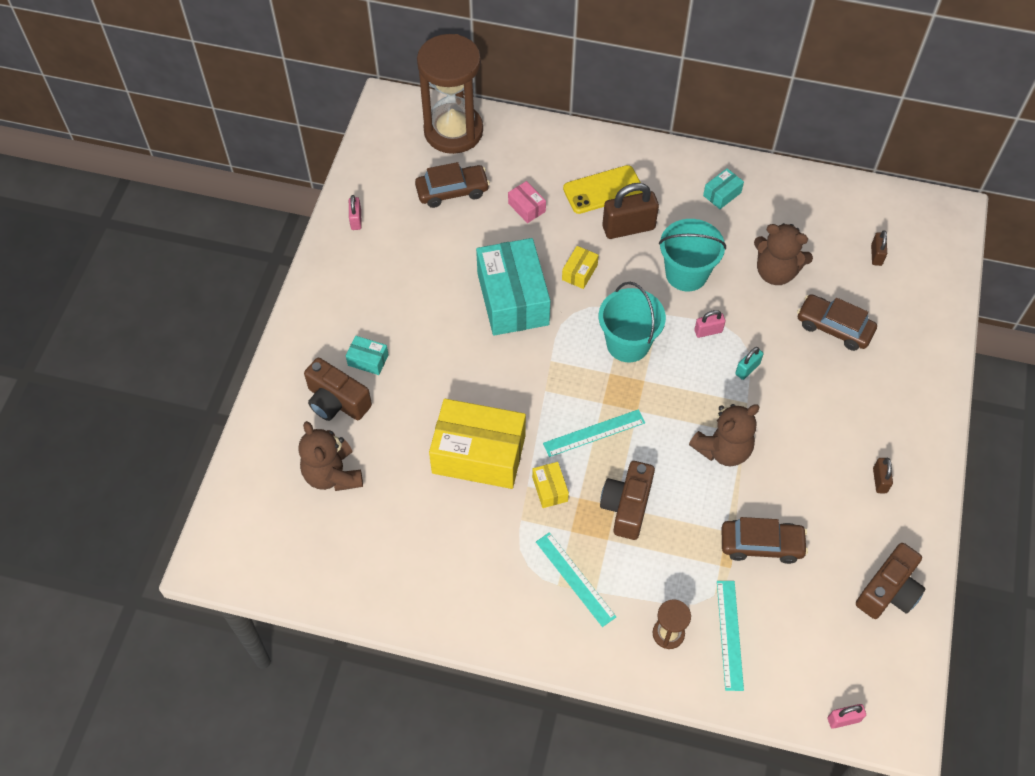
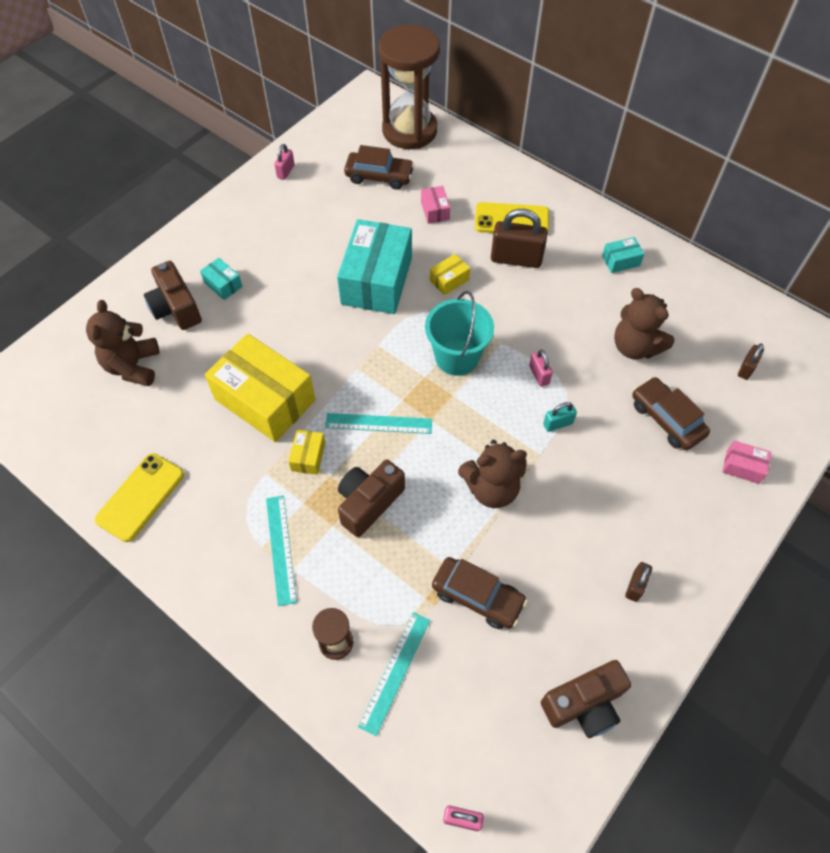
camera: 25 degrees right, 0 degrees up
(421, 590) = (140, 497): none -> yellow phone
(686, 274) = (547, 317): turquoise bucket -> none
(708, 331) = (539, 375): pink padlock -> pink padlock turned 60 degrees clockwise
(914, 344) = (742, 467): none -> pink box

